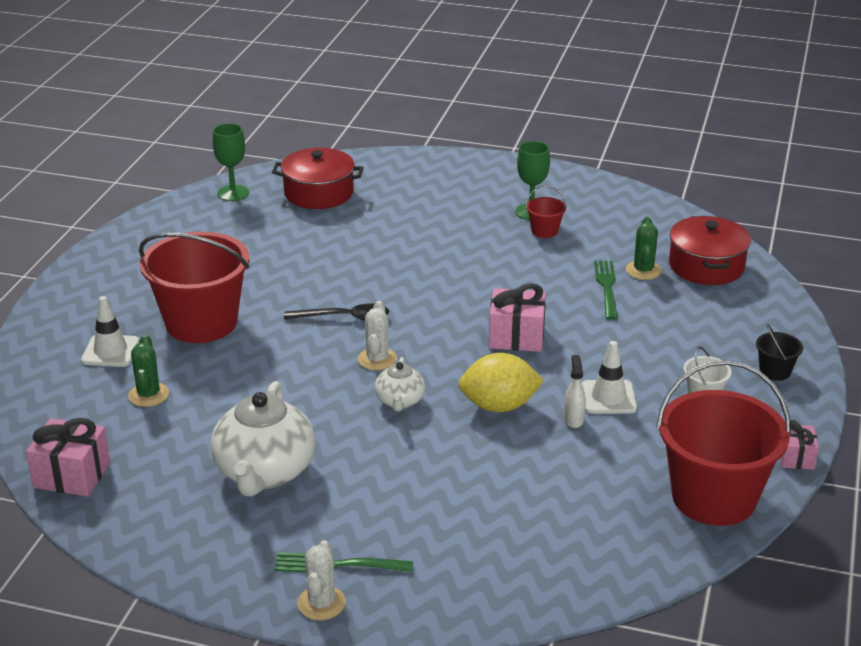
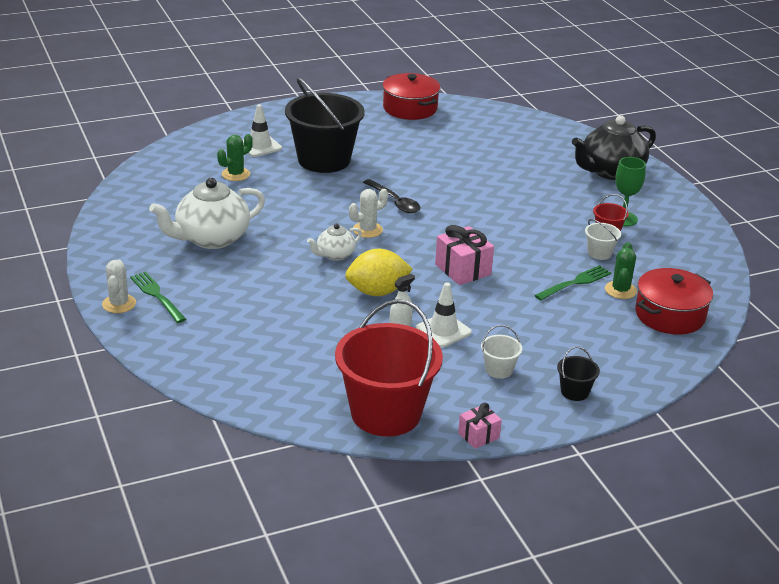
camera: 50 degrees right, 0 degrees up
(72, 475) = (140, 184): pink gift -> none
(201, 323) = (324, 160): red bucket -> black bucket
(233, 193) = (471, 111): green goblet -> none
(319, 193) = (518, 137): red pot -> red pot (410, 108)
(321, 603) = (119, 304): white cactus -> white cactus turned 60 degrees counterclockwise
(444, 178) = (610, 171): none -> black teapot
(499, 406) = (377, 292): yellow lemon -> yellow lemon turned 60 degrees counterclockwise
(573, 251) = (599, 253): none -> white bucket
(643, 270) = (620, 290): green cactus -> green cactus turned 45 degrees counterclockwise

